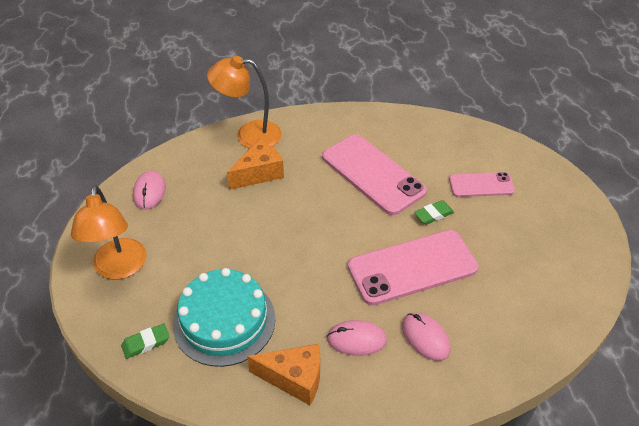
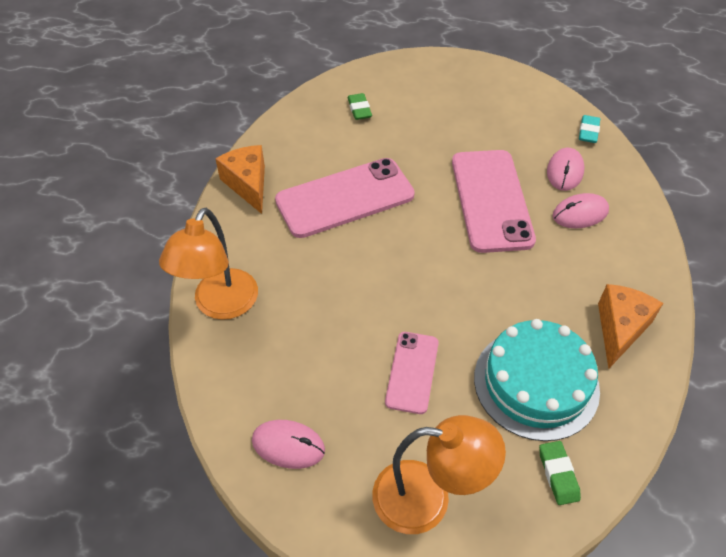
camera: 75 degrees left, 5 degrees up
(259, 173) = (301, 307): orange cheese -> orange cheese (248, 184)
(356, 340) = (576, 266): pink mouse -> pink mouse (565, 171)
(433, 214) = (423, 165): green eraser -> green eraser (359, 109)
(481, 185) = (393, 119): pink phone -> pink phone (412, 372)
(550, 336) = (588, 132): none -> turquoise eraser

